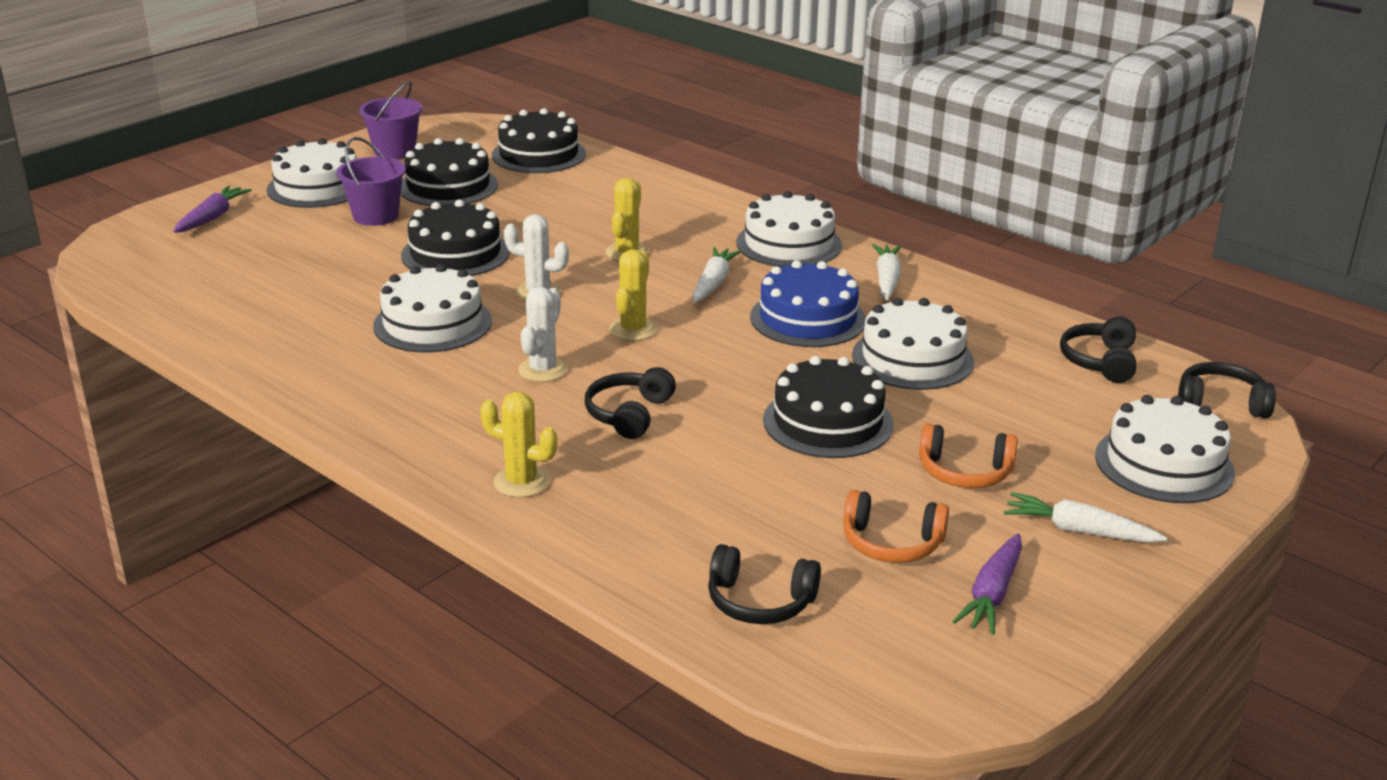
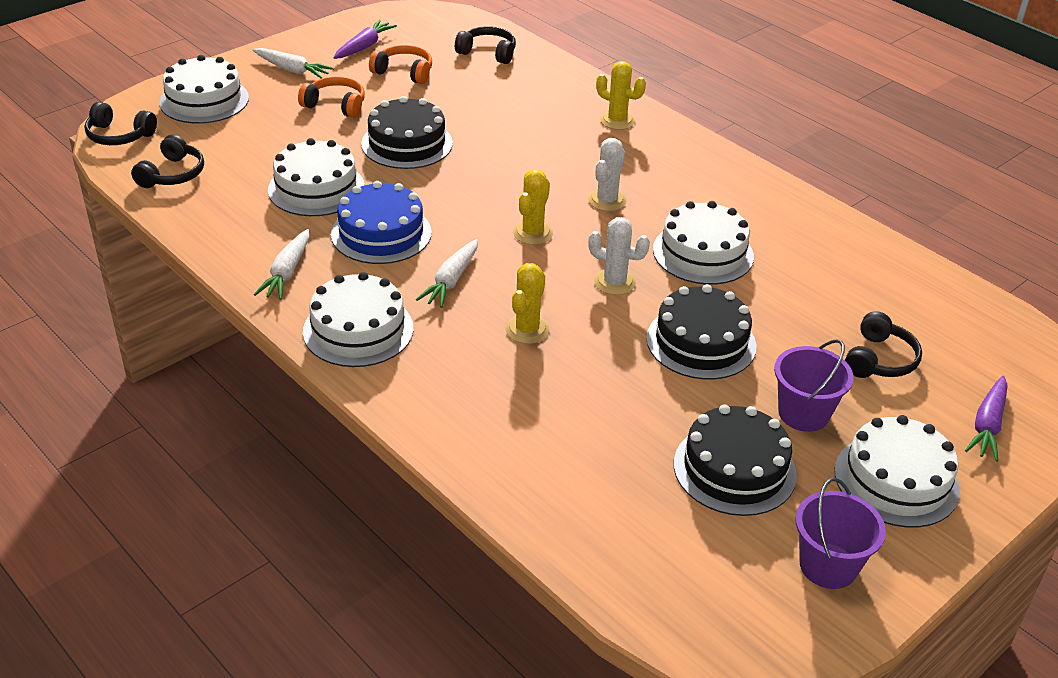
camera: 175 degrees left, 10 degrees up
(539, 154) = (626, 540): black cake -> none
(629, 414) = (544, 159): black headphones -> black headphones (879, 359)

